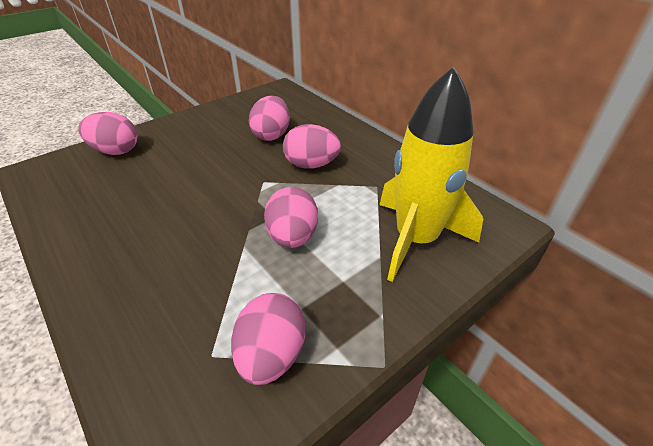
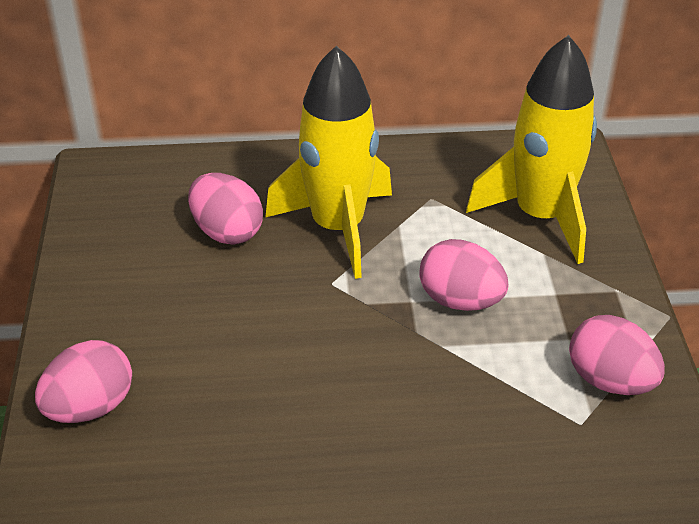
camera: 55 degrees left, 0 degrees up
(311, 165) = (338, 228): pink egg -> yellow rocket

